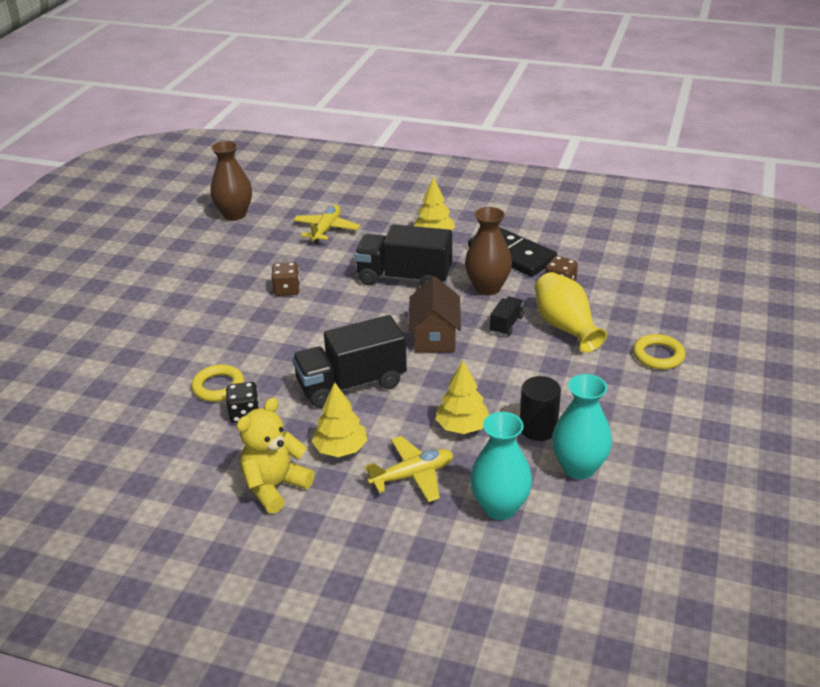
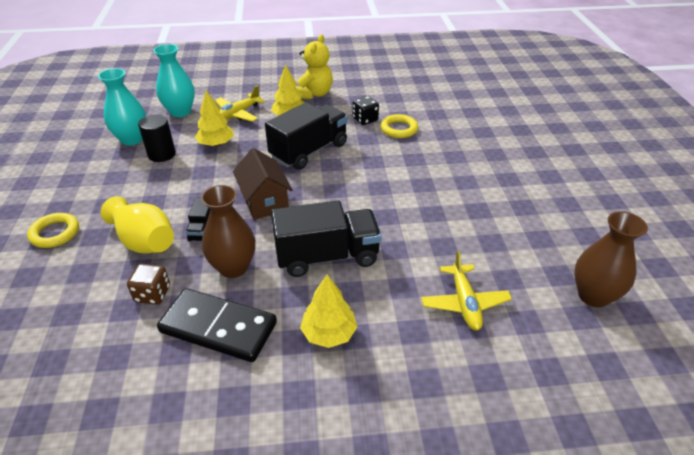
camera: 155 degrees right, 5 degrees up
(287, 290) = (428, 212): brown dice -> none

